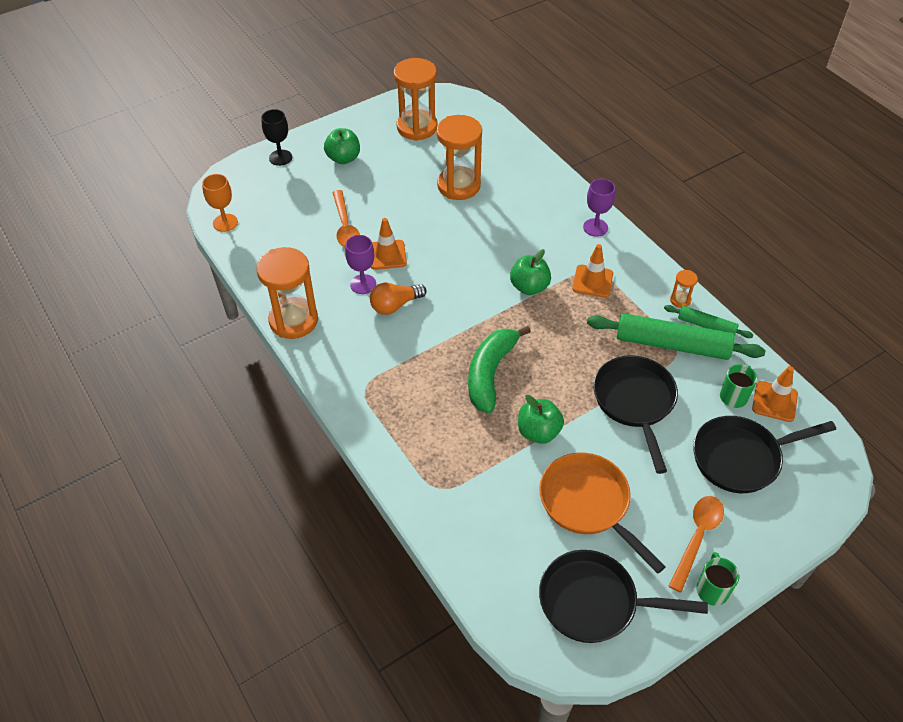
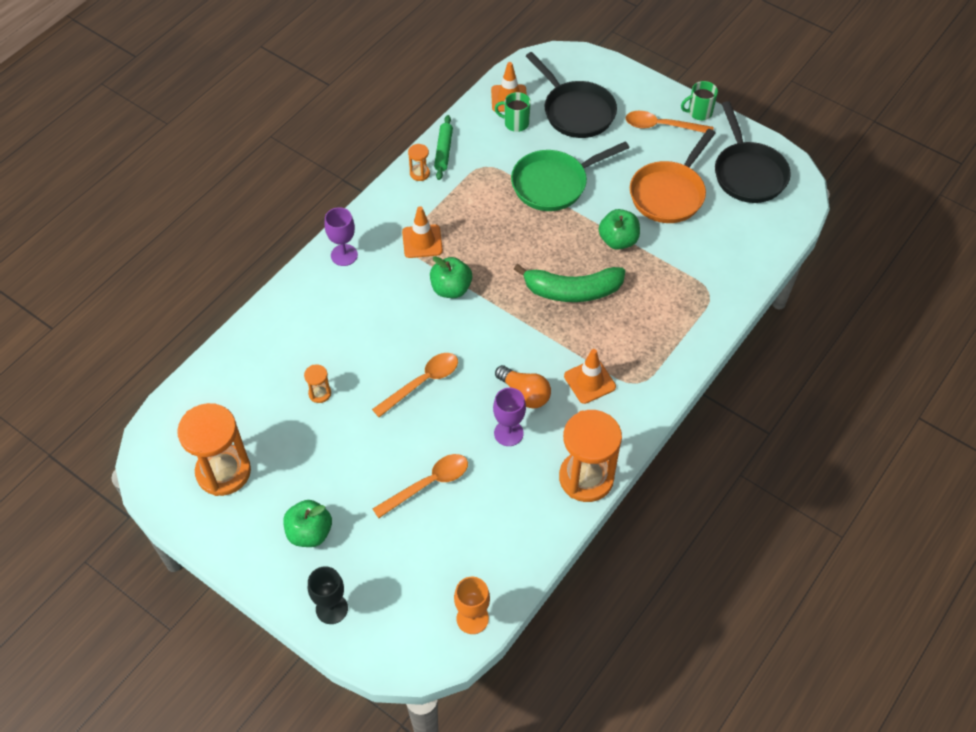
camera: 110 degrees left, 5 degrees up
(387, 255) = (457, 426): orange traffic cone -> orange traffic cone (589, 381)
(439, 244) = (422, 383): none -> orange spoon
(458, 185) = (320, 393): orange hourglass -> orange hourglass, size x0.43
(635, 402) = (554, 184): black pan -> green pan
(672, 344) = (477, 170): green rolling pin -> none

